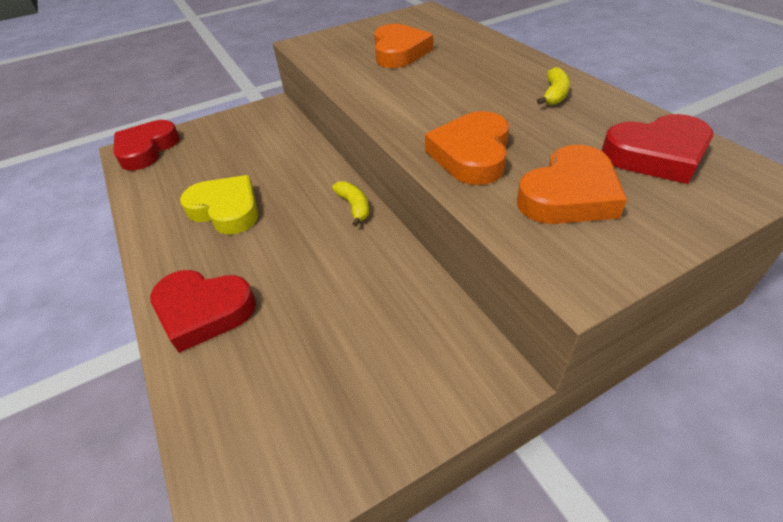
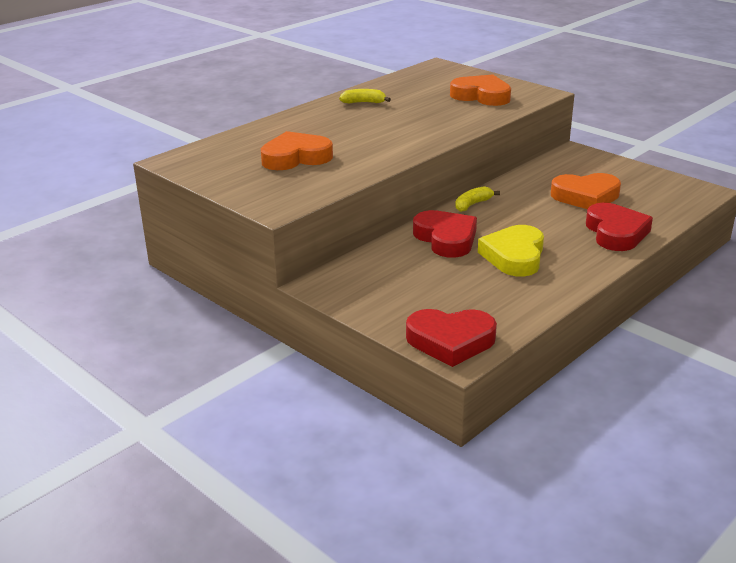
camera: 110 degrees left, 15 degrees down
(471, 154) = (457, 118): orange heart -> orange heart (586, 196)
(656, 155) = (429, 81): red heart -> red heart (446, 239)

